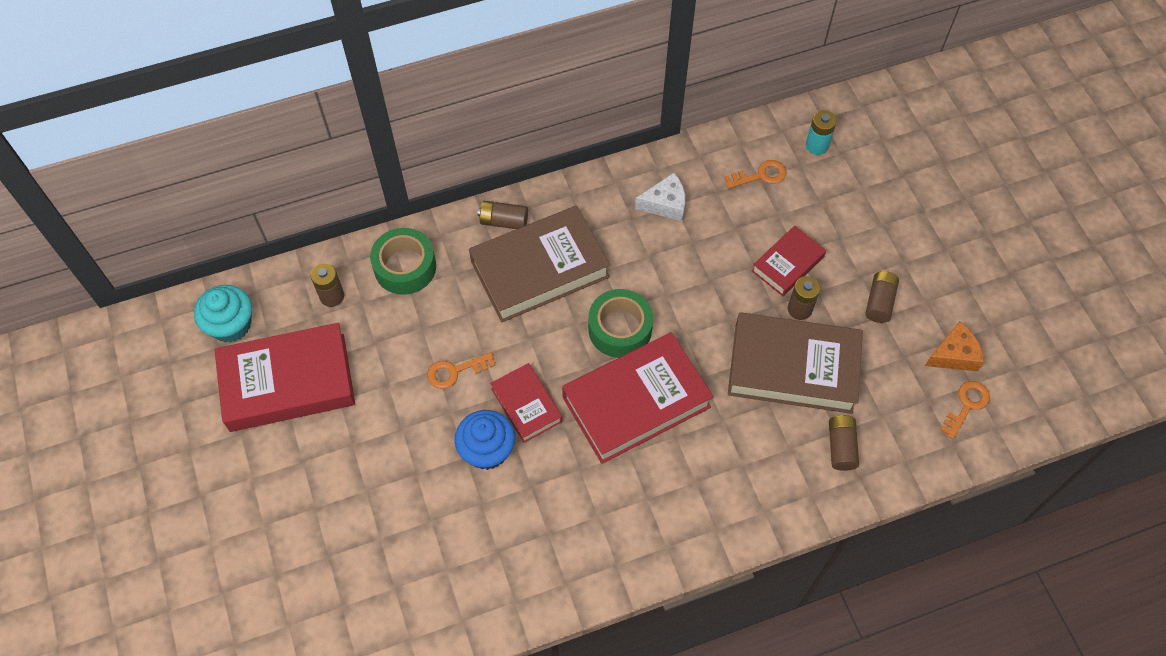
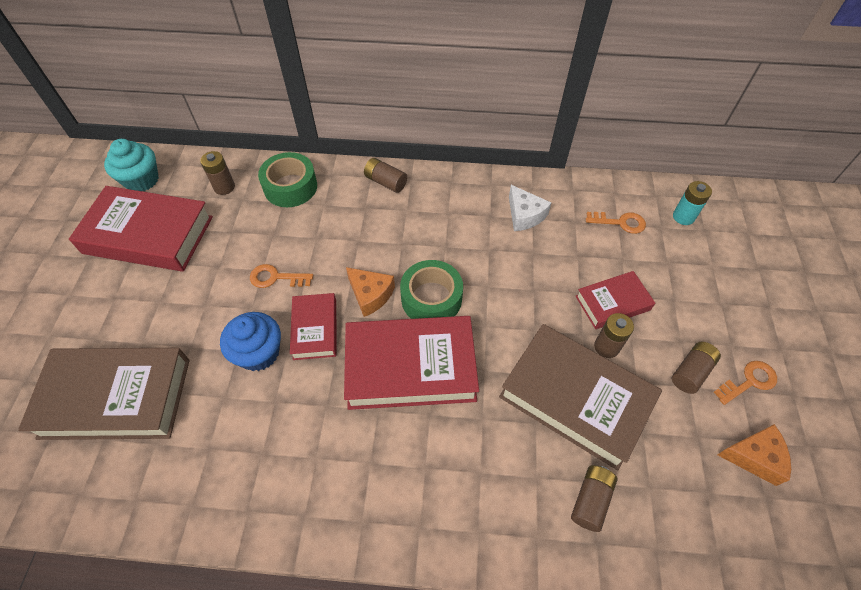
camera: 25 degrees right, 5 degrees down
(539, 269) = (392, 226): brown book -> brown book (116, 397)
(559, 349) = (370, 295): none -> orange cheese
(665, 204) = (524, 215): white cheese -> white cheese turned 45 degrees clockwise
(966, 406) = (750, 518): orange key -> orange key (749, 381)

